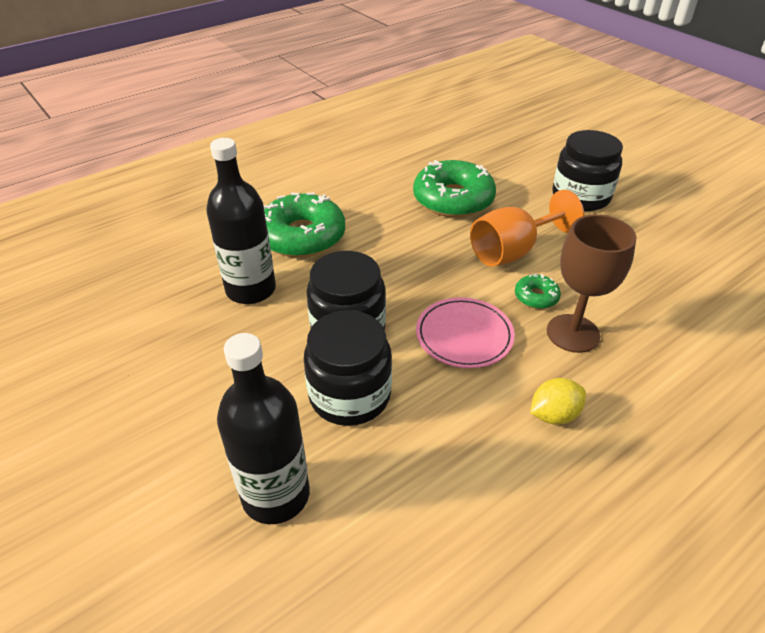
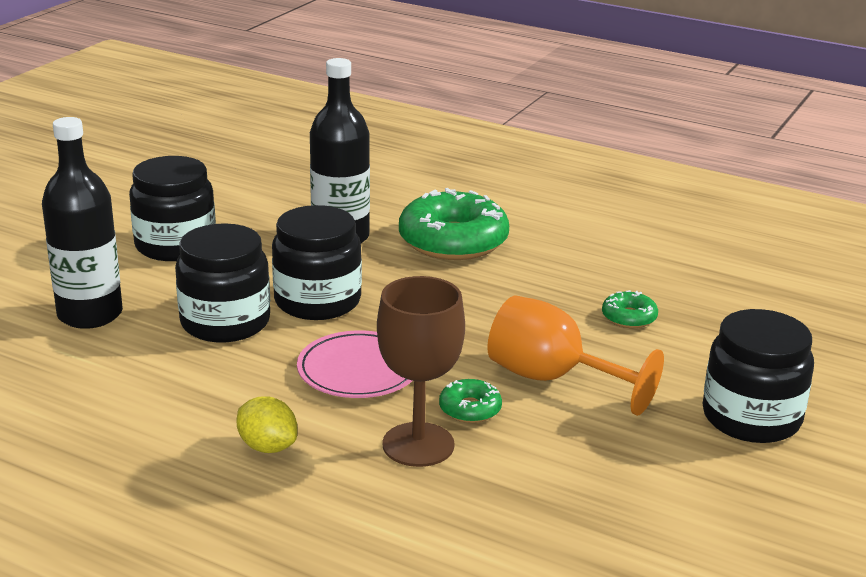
camera: 65 degrees right, 15 degrees down
(181, 397) = (175, 245): none -> black jar
(453, 199) = (629, 317): green donut -> green donut, size x0.46

